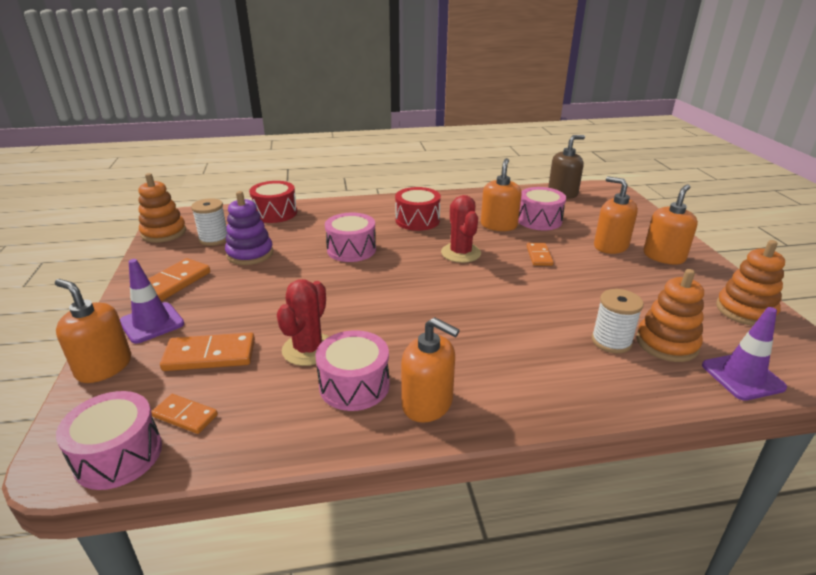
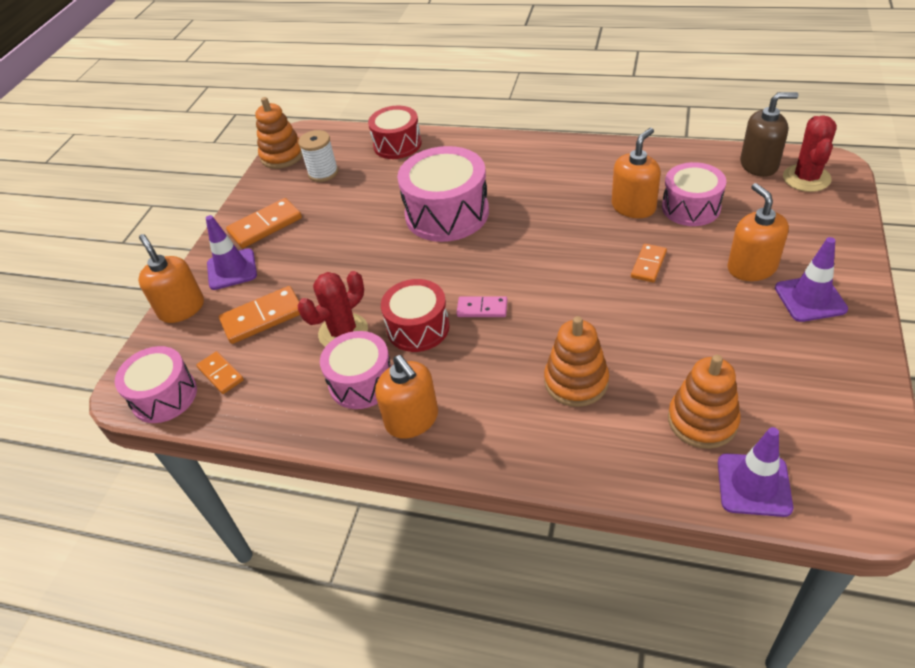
camera: 30 degrees right, 15 degrees up
(210, 355) = (262, 317): orange domino -> orange domino turned 45 degrees counterclockwise
(250, 254) = (347, 200): purple stacking toy -> none
(351, 249) = (447, 213): pink drum -> pink drum, size x1.55
(417, 220) = (542, 182): red drum -> red drum (418, 328)
(430, 306) = (482, 308): none -> pink domino
(461, 253) = (560, 242): red cactus -> red cactus (806, 178)
(611, 341) = (641, 401): white spool -> none
(664, 256) = (810, 299): orange soap dispenser -> purple traffic cone
(745, 311) = (844, 403): orange stacking toy -> orange stacking toy (576, 382)

